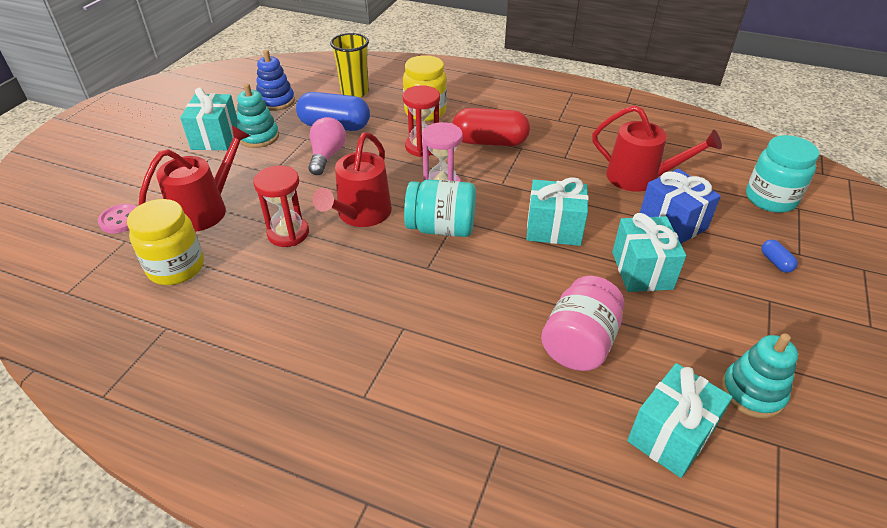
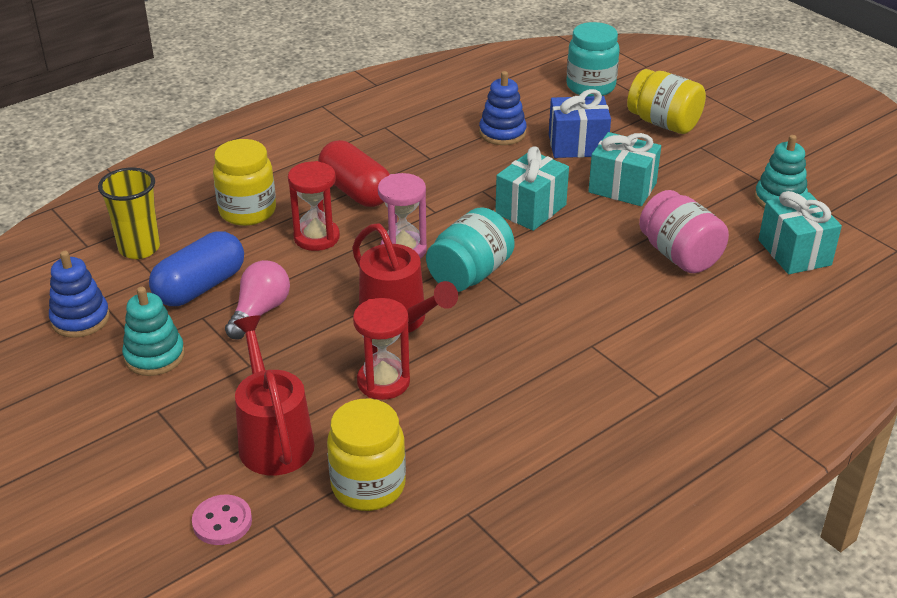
camera: 60 degrees left, 5 degrees down
(215, 137) = (111, 395): turquoise gift -> none
(327, 156) = (260, 312): pink light bulb -> pink light bulb turned 75 degrees clockwise
(490, 142) = (356, 191): red capsule -> red capsule turned 75 degrees counterclockwise
(639, 178) = (502, 133): red watering can -> blue stacking toy
(775, 262) = (663, 123): blue capsule -> yellow jar

